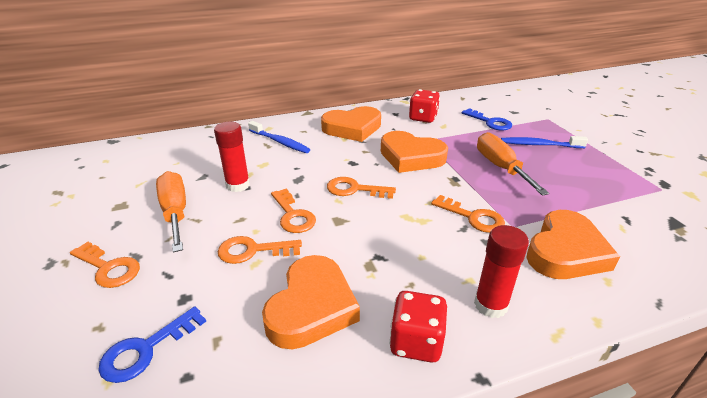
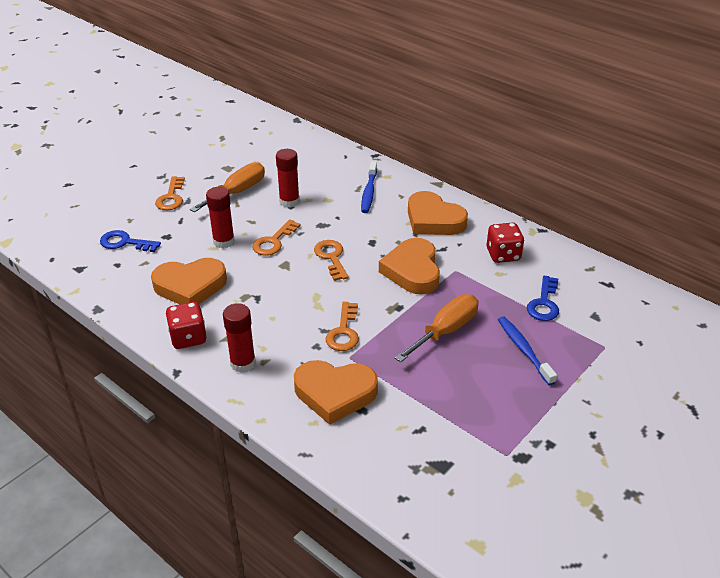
camera: 60 degrees right, 5 degrees up
(253, 250) = (224, 241): orange key -> red glue stick

